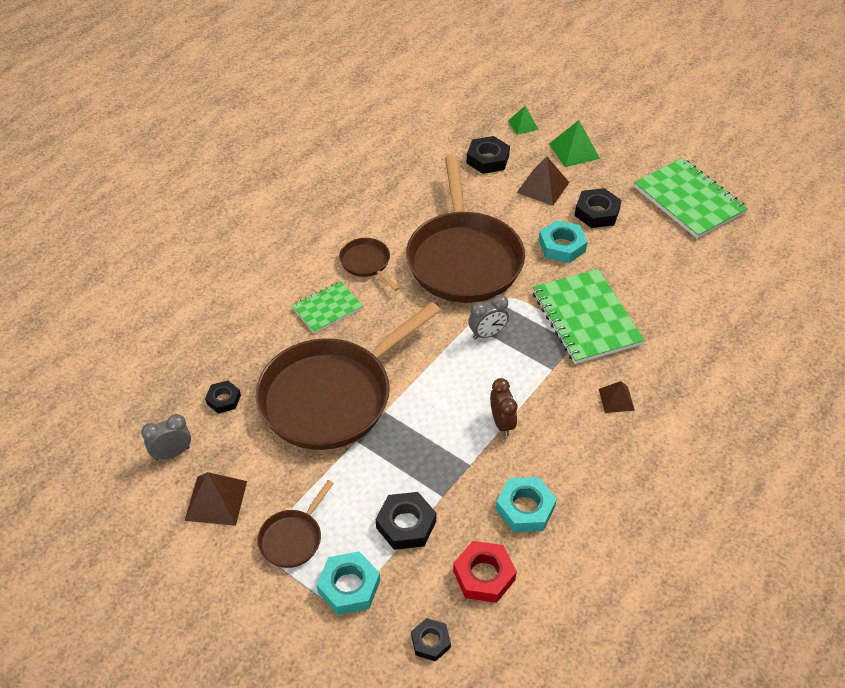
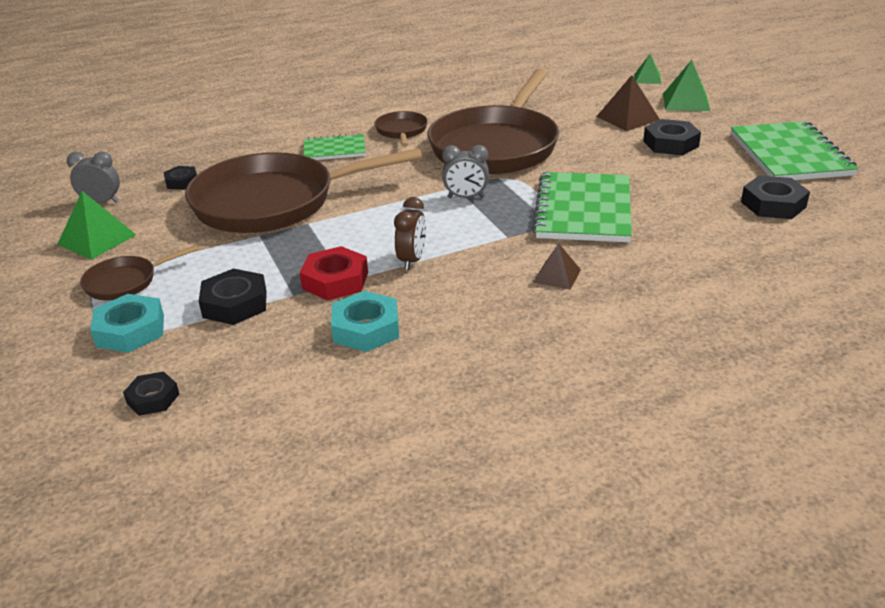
camera: 30 degrees right, 15 degrees down
(216, 500) = (97, 239): brown pyramid -> green pyramid
(484, 575) = (265, 366): red nut -> red nut (335, 280)
(487, 159) = (588, 92): black nut -> black nut (773, 204)
(562, 246) = (608, 158): turquoise nut -> none

